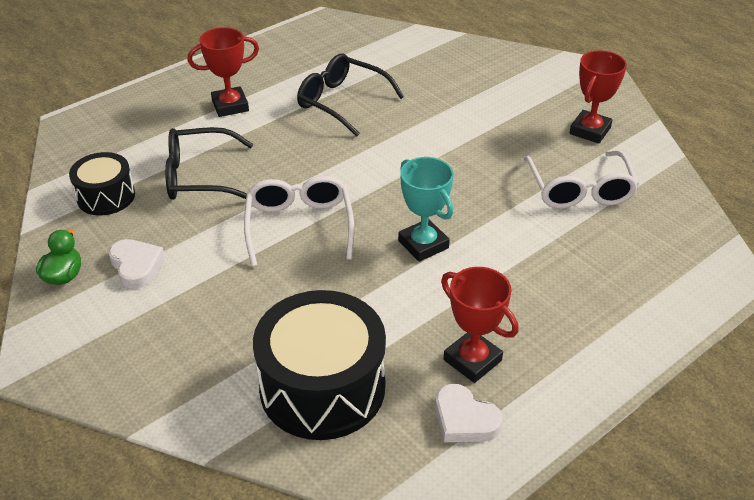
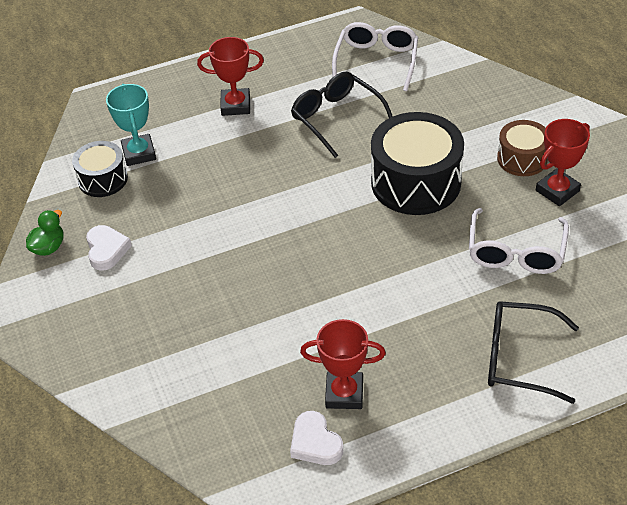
camera: 20 degrees right, 5 degrees up
(199, 177) = (184, 174): black glasses -> black glasses (518, 358)
(299, 225) = (251, 238): white glasses -> white glasses (376, 61)
(322, 387) = (214, 389): black drum -> black drum (416, 182)
(423, 244) = (349, 278): turquoise trophy -> turquoise trophy (139, 153)
(472, 360) = (344, 394): red trophy -> red trophy turned 60 degrees counterclockwise
(542, 109) = (522, 158): none -> brown drum

